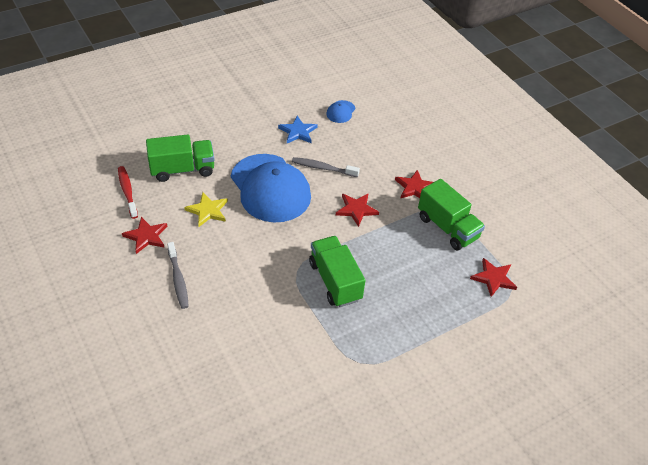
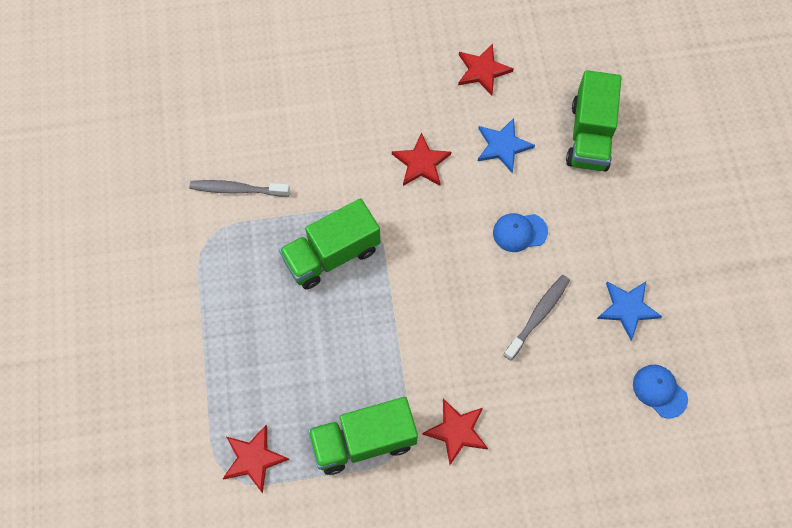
camera: 115 degrees right, 20 degrees up
(127, 191) = (567, 66): red toothbrush -> none
(178, 279) = (403, 88): grey toothbrush -> grey toothbrush (237, 189)
(208, 211) = (503, 146): yellow star -> blue star
(270, 188) = (519, 232): blue cap -> blue cap, size x0.40
(335, 281) = (332, 255): green truck -> green truck turned 150 degrees clockwise
(356, 209) = (442, 329): red star -> red star (421, 163)

